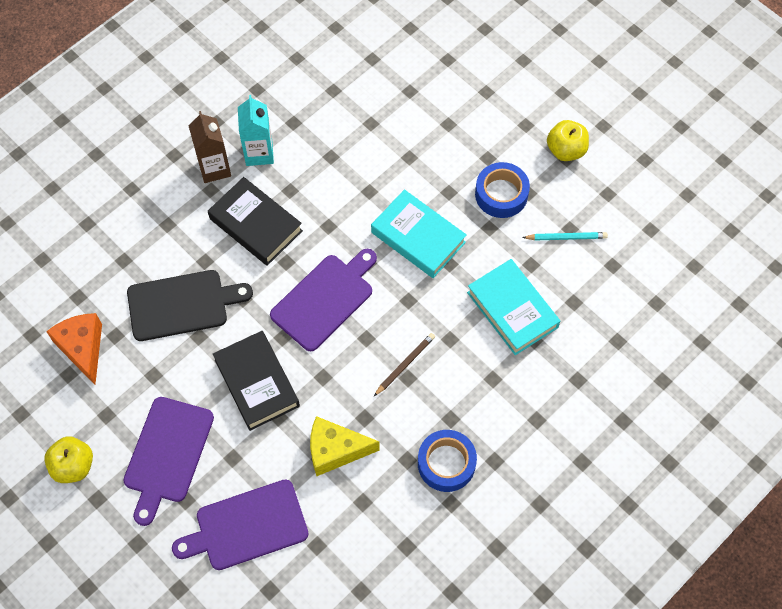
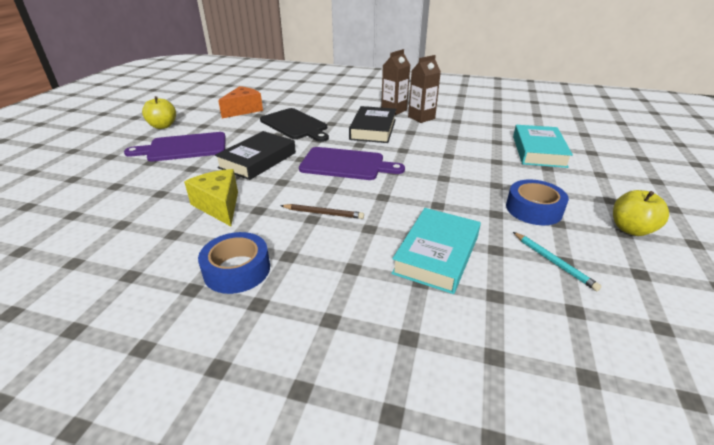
camera: 60 degrees right, 30 degrees down
(247, 526) = (133, 189): purple cutting board -> none
(259, 153) = (421, 118): turquoise carton -> brown carton
(418, 237) = (440, 184): turquoise book -> turquoise book (538, 151)

